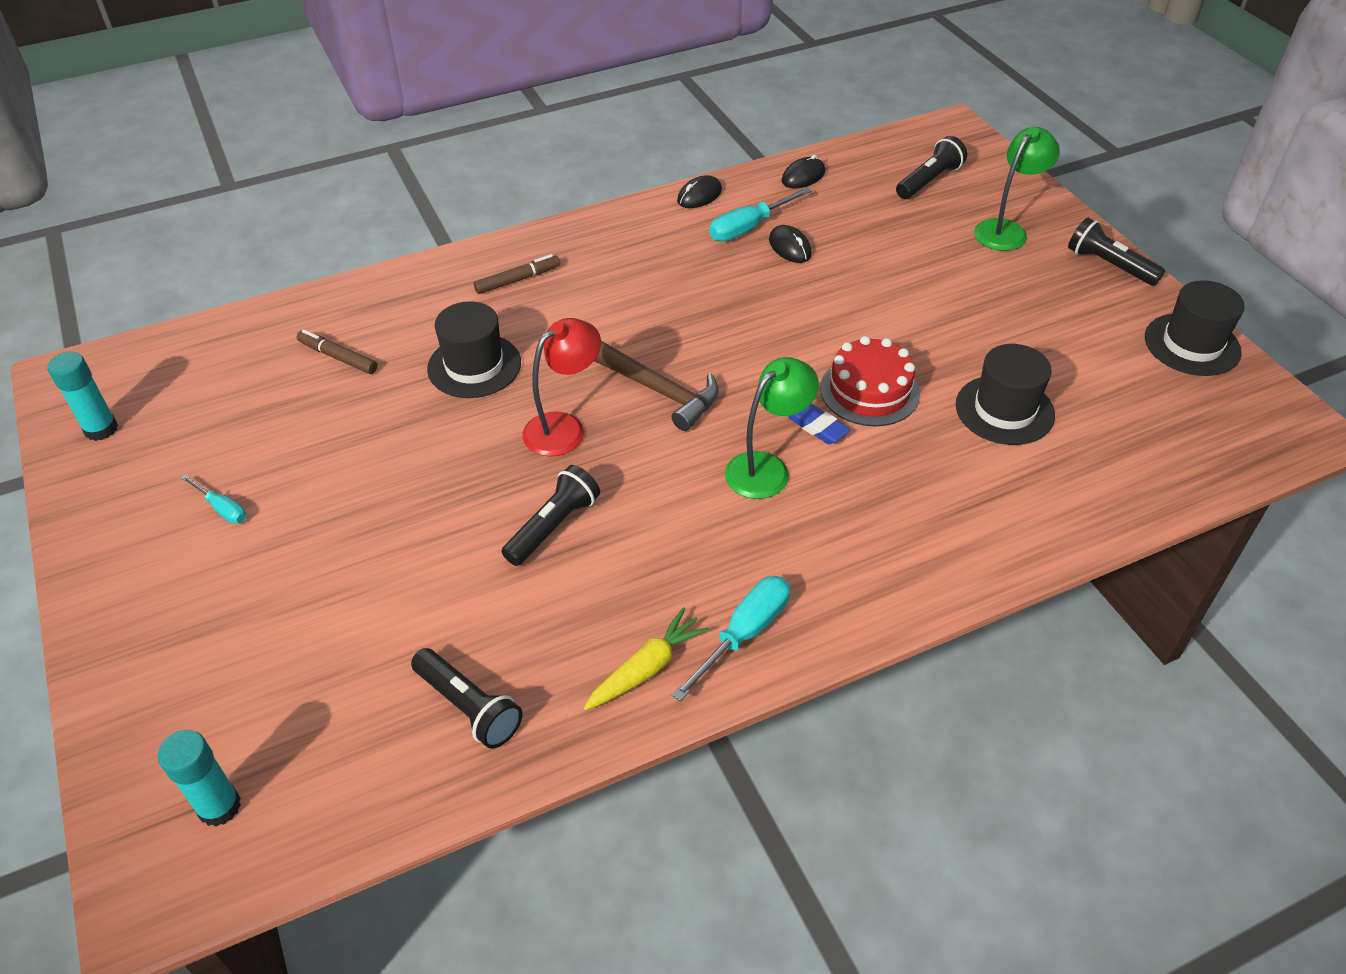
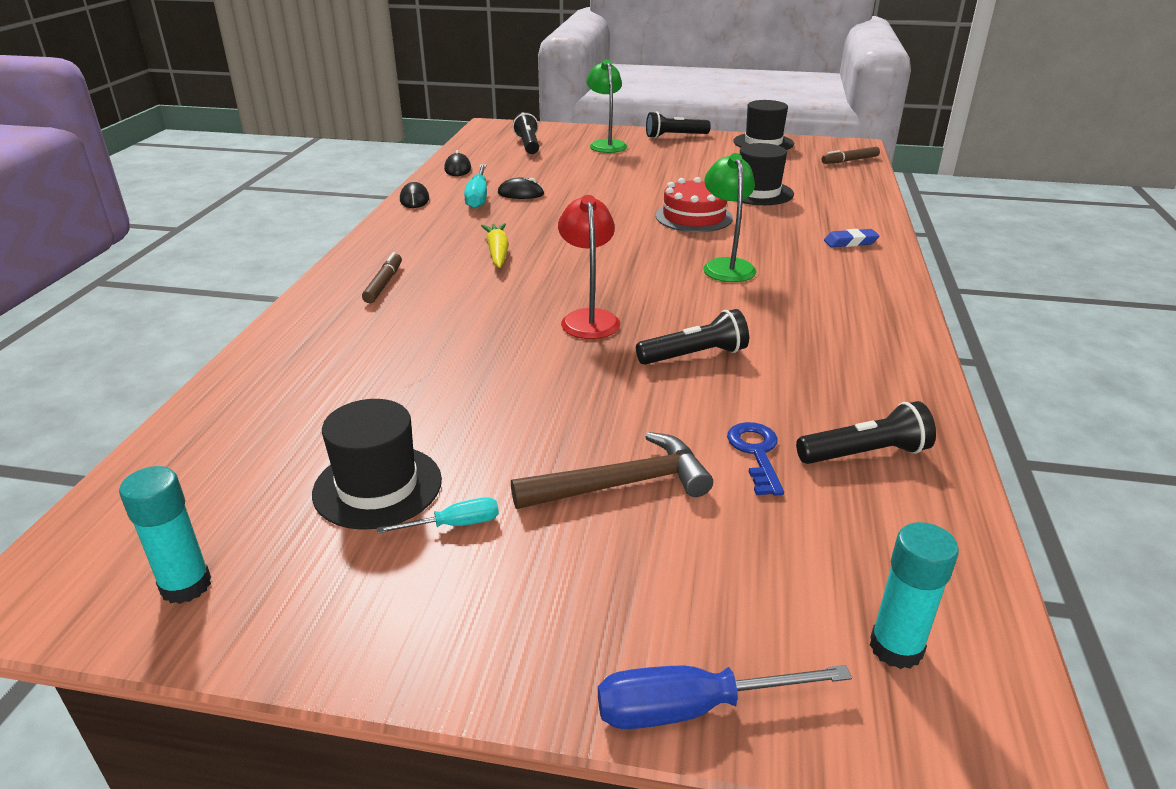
camera: 55 degrees left, 15 degrees down
(108, 713) = (691, 708): none -> blue screwdriver
(338, 357) = (335, 391): brown marker -> brown marker (850, 160)
(419, 633) = (756, 453): none -> blue key
(474, 366) = (458, 332): black hat -> black hat (377, 486)
(553, 526) = (695, 355): black flashlight -> black flashlight turned 90 degrees clockwise
(646, 668) = (882, 365): yellow carrot -> yellow carrot (497, 252)
(659, 391) = (599, 274): brown hammer -> brown hammer (622, 484)
(744, 634) = (877, 321): turquoise screwdriver -> none
(818, 427) = (708, 240): blue eraser -> blue eraser (850, 242)

